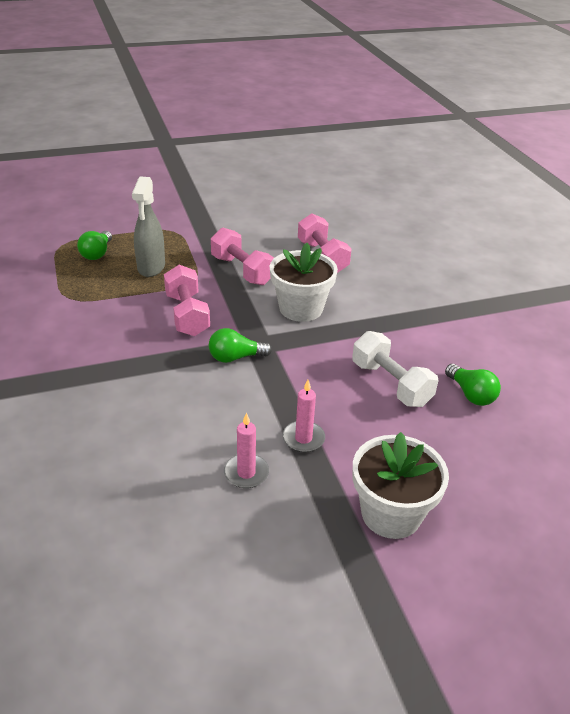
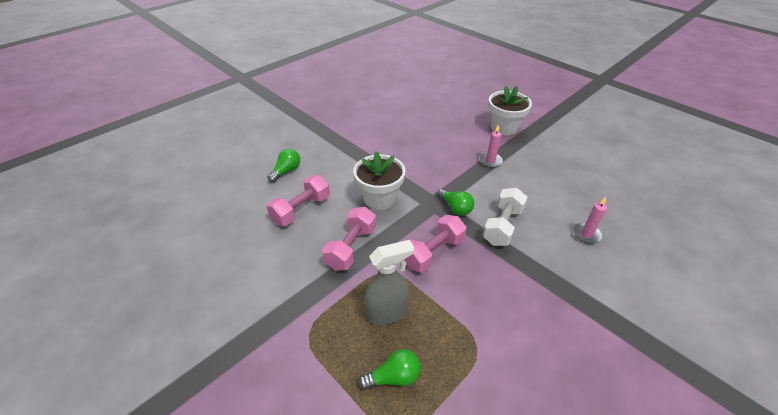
camera: 115 degrees left, 5 degrees up
(246, 473) = (530, 171): pink candle -> pink candle (586, 234)
(391, 384) = (422, 145): white dumbbell -> white dumbbell (502, 226)
(471, 394) = (407, 121): green light bulb -> green light bulb (286, 171)

